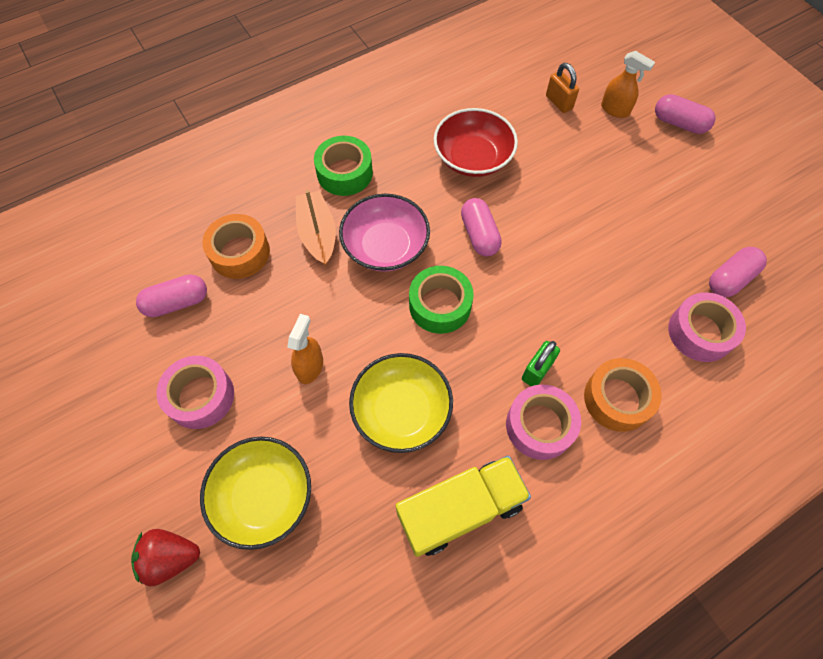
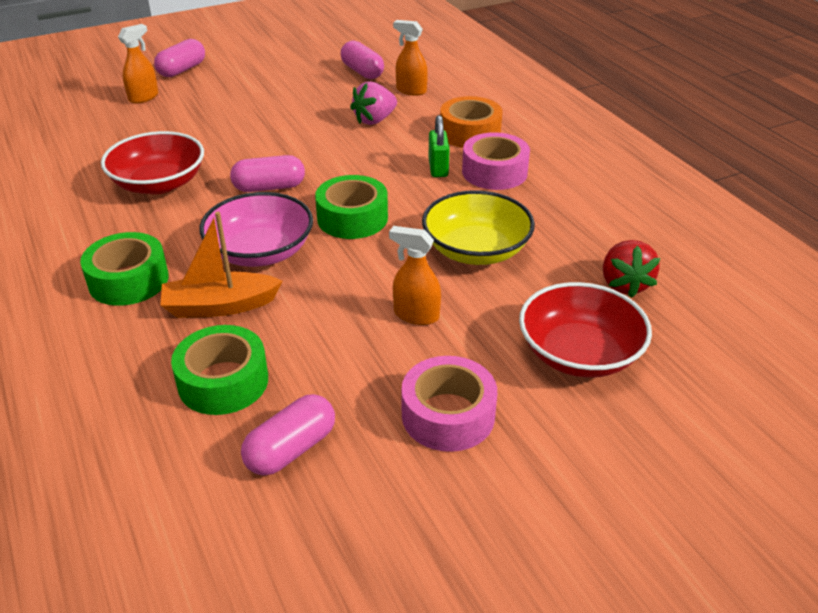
camera: 85 degrees left, 25 degrees down
(171, 558) = (664, 434): red strawberry -> red strawberry (624, 284)
(177, 302) = (291, 449): pink capsule -> pink capsule turned 60 degrees clockwise
(240, 252) = (223, 381): orange tape -> green tape
(263, 496) = (579, 353): yellow bowl -> red bowl
(460, 510) = (579, 220): yellow truck -> none
(537, 370) = (438, 168): green padlock -> green padlock turned 45 degrees clockwise
(559, 102) = (112, 125): orange padlock -> none
(621, 303) = (374, 120): none -> pink strawberry
(700, 332) = (411, 90): pink tape -> orange spray bottle

